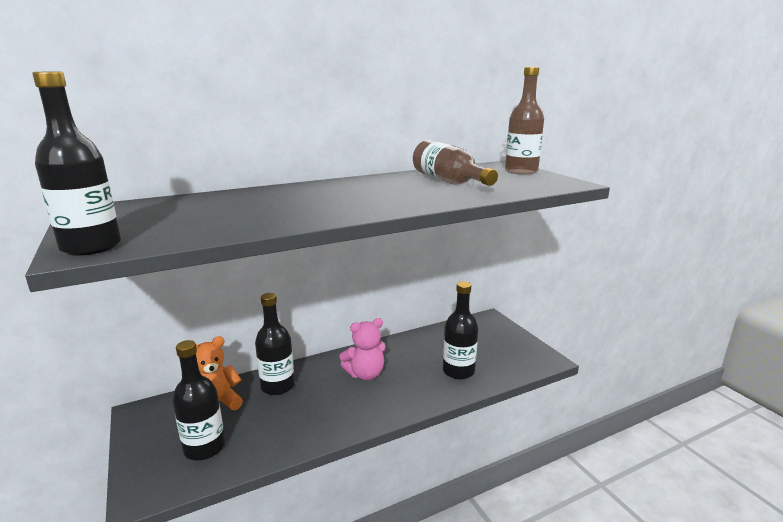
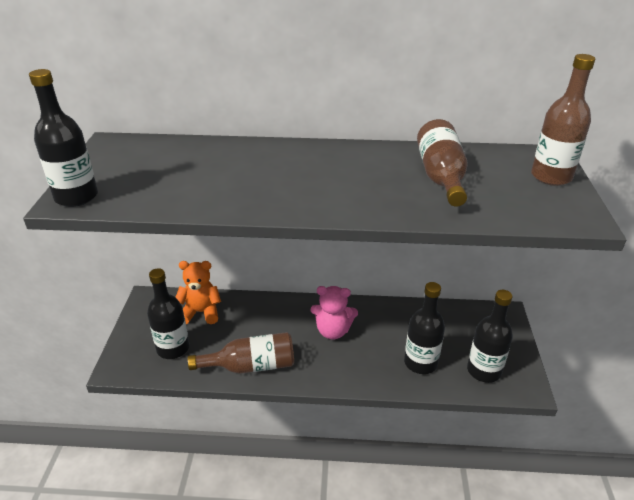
camera: 30 degrees right, 15 degrees up
(278, 386) = (255, 314): black bottle -> black bottle (484, 371)
(307, 430) = (250, 366): none -> brown bottle

